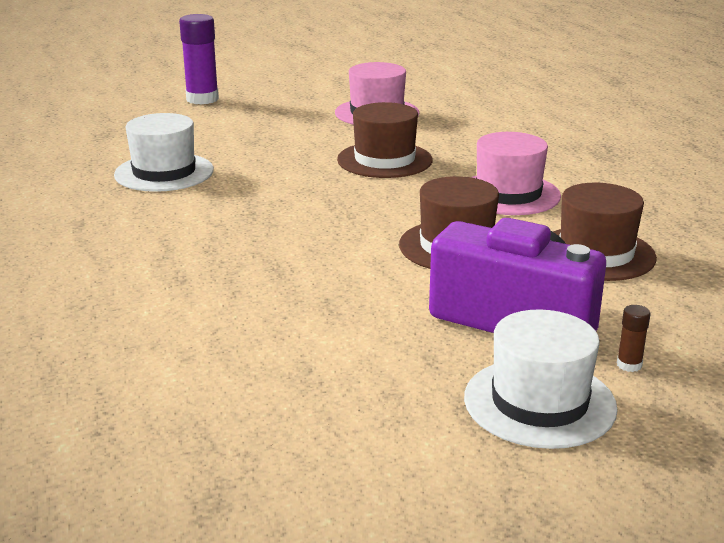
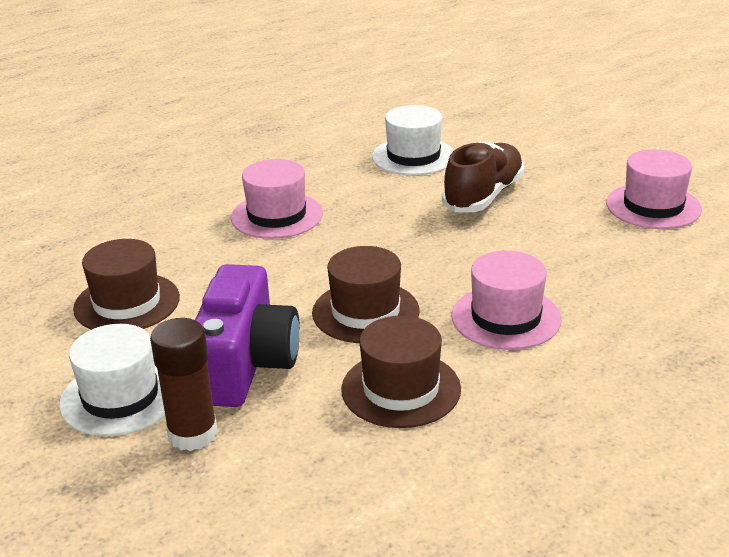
camera: 70 degrees right, 5 degrees up
(202, 99) = (590, 123): purple glue stick -> none
(210, 258) = (277, 215): none -> pink hat
(287, 161) = (483, 196): none -> brown shoe
(384, 160) = (531, 238): brown hat -> brown hat (127, 303)
(629, 365) = (192, 434): brown glue stick -> brown glue stick, size x2.27

